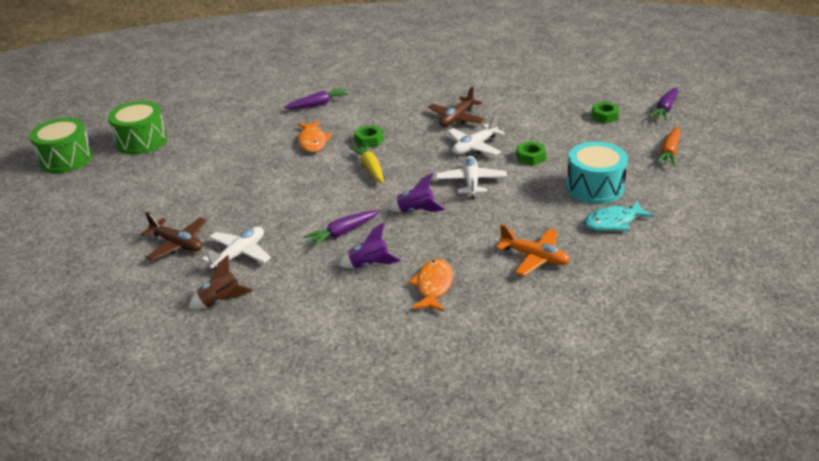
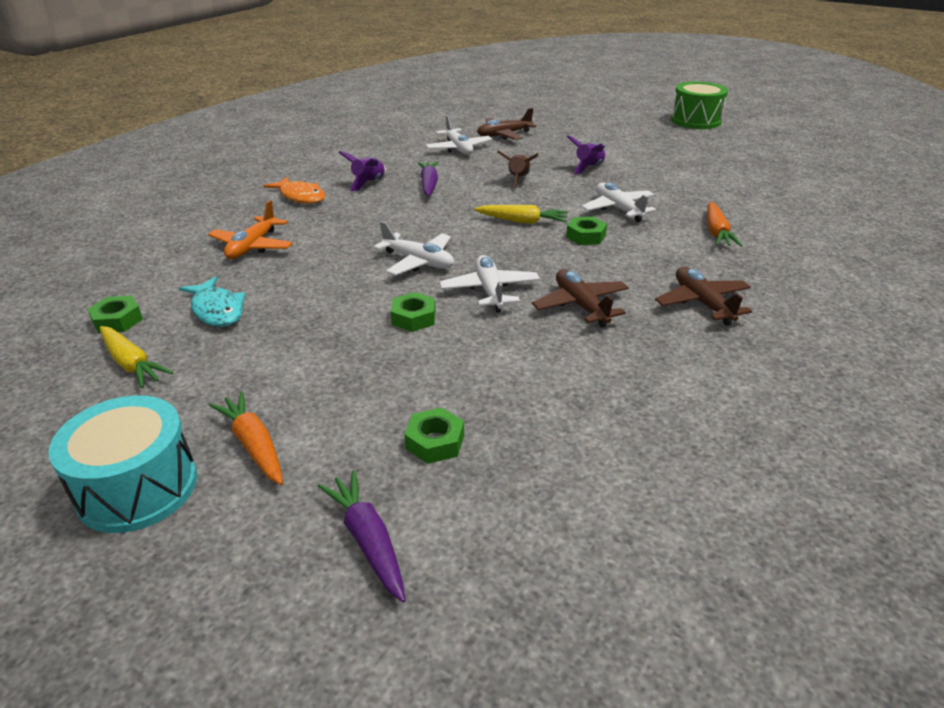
camera: 120 degrees right, 0 degrees up
(141, 141) = (703, 146): green drum -> none
(221, 301) = (411, 136): brown rocket -> brown rocket (518, 179)
(312, 141) = (618, 209): orange fish -> white plane
(318, 104) = (716, 232): purple carrot -> orange carrot
(414, 91) = (702, 303): none -> brown plane
(416, 211) = (412, 220): purple rocket -> purple rocket (588, 168)
(534, 257) = (252, 246): orange plane -> orange plane turned 45 degrees counterclockwise
(595, 187) = (288, 331): turquoise drum -> turquoise drum (138, 487)
(613, 222) = (217, 310): turquoise fish -> turquoise fish turned 135 degrees clockwise
(673, 251) = (117, 320): none -> green nut
(687, 217) = (132, 364): none -> yellow carrot

